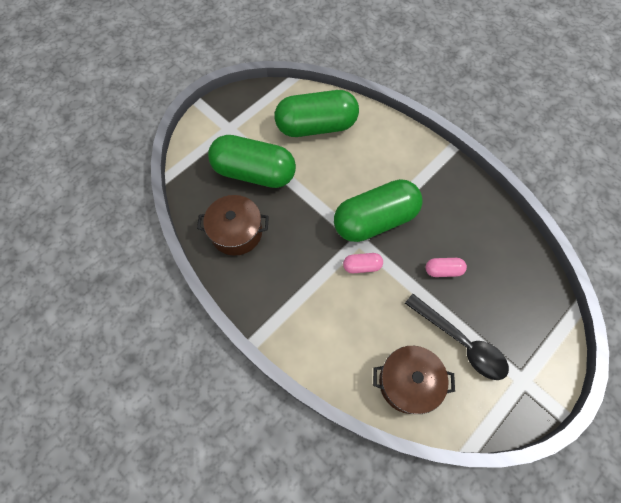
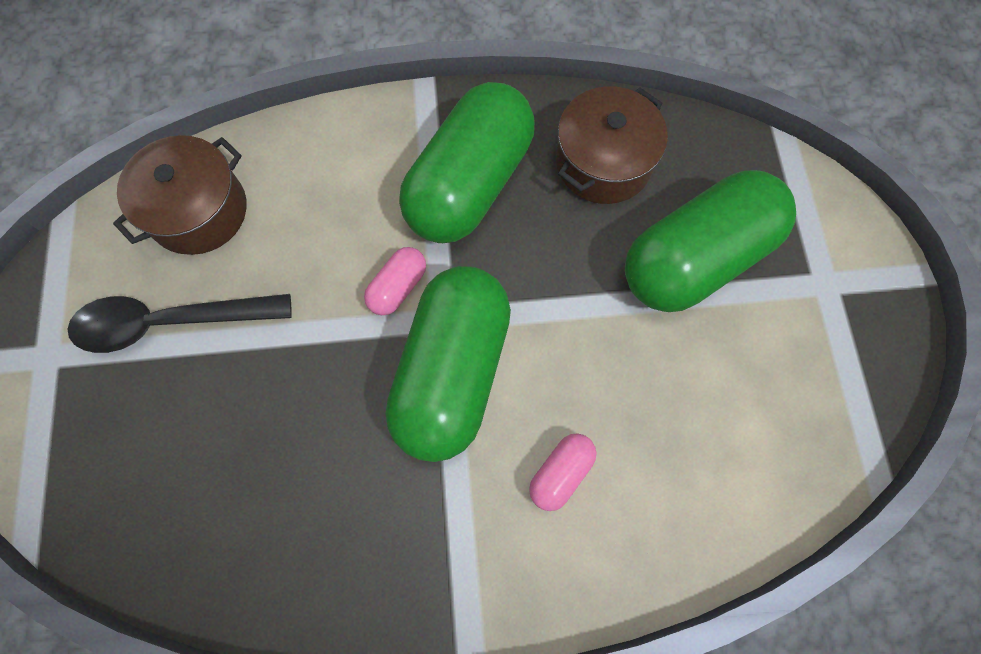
camera: 130 degrees right, 5 degrees up
(316, 126) = (722, 434): green capsule -> green capsule (469, 184)
(443, 270) = (280, 399): pink capsule -> pink capsule (561, 473)

